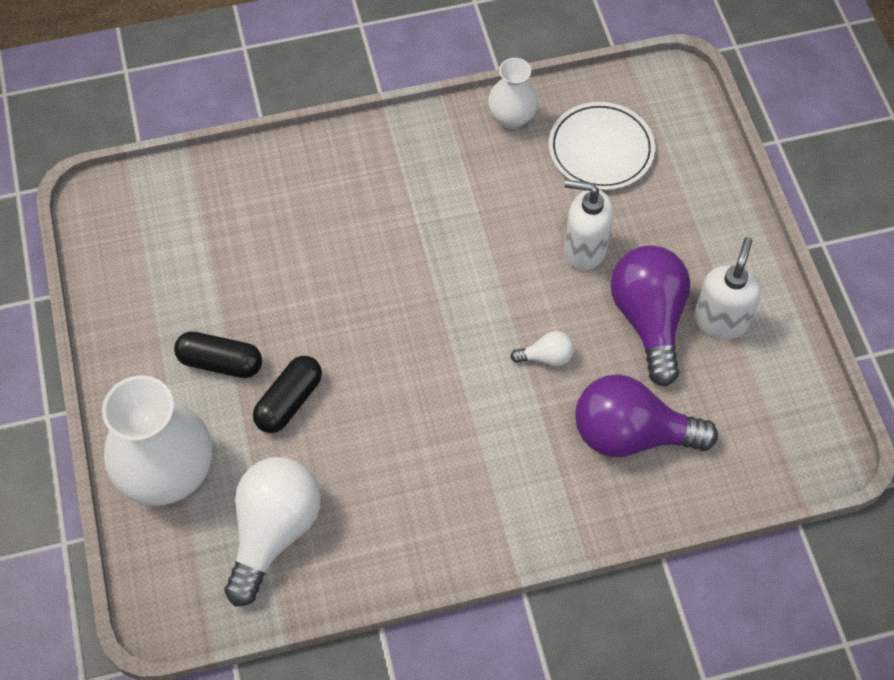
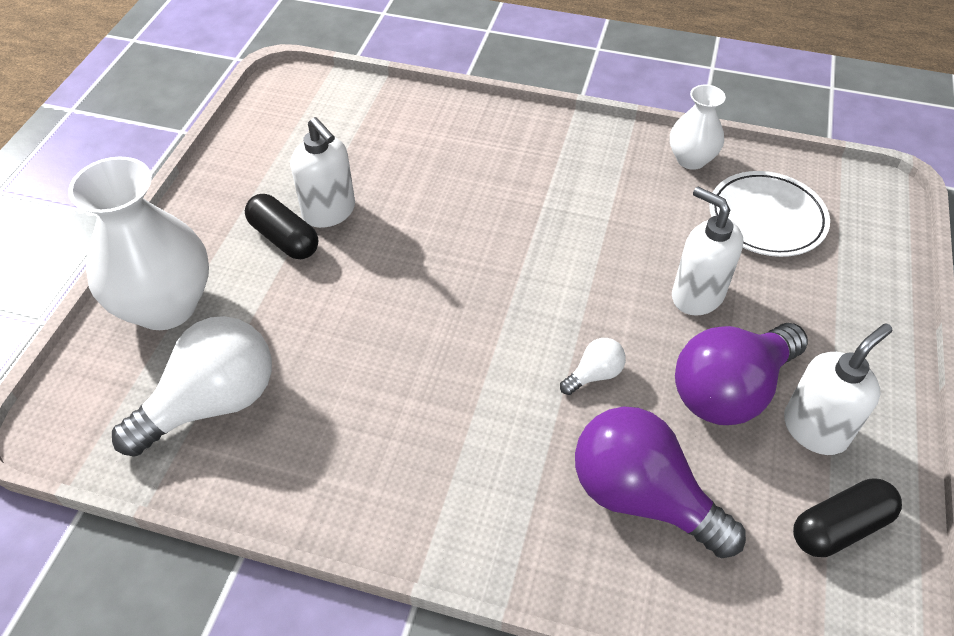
camera: 30 degrees right, 10 degrees down
(240, 318) = (329, 212): none -> white soap dispenser
(289, 401) = (317, 297): black capsule -> black capsule (840, 527)
(546, 357) = (594, 375): white light bulb -> white light bulb turned 60 degrees counterclockwise
(648, 320) = (730, 390): purple light bulb -> purple light bulb turned 150 degrees counterclockwise

